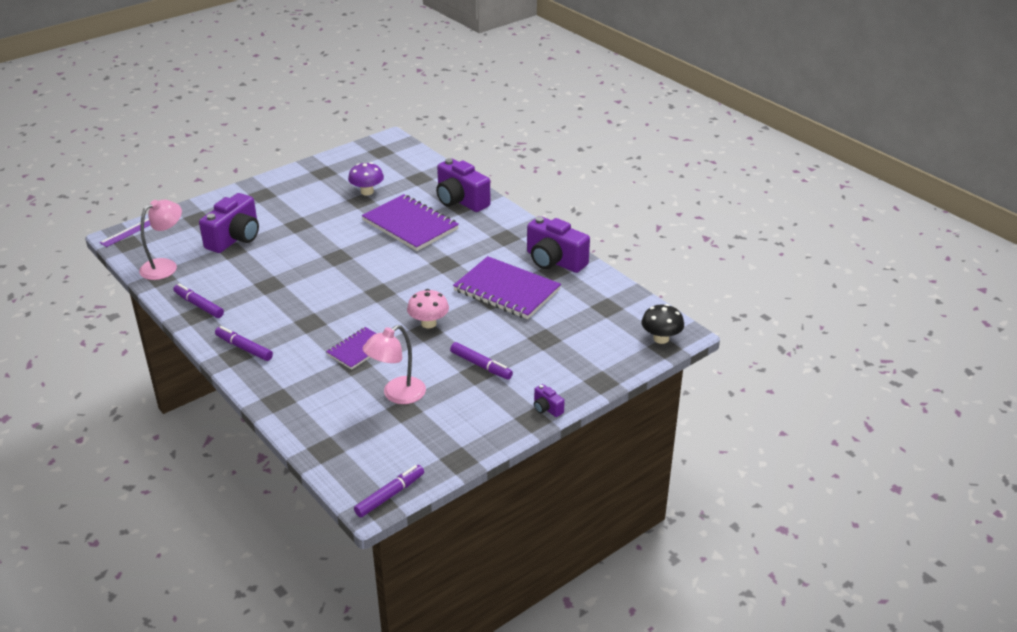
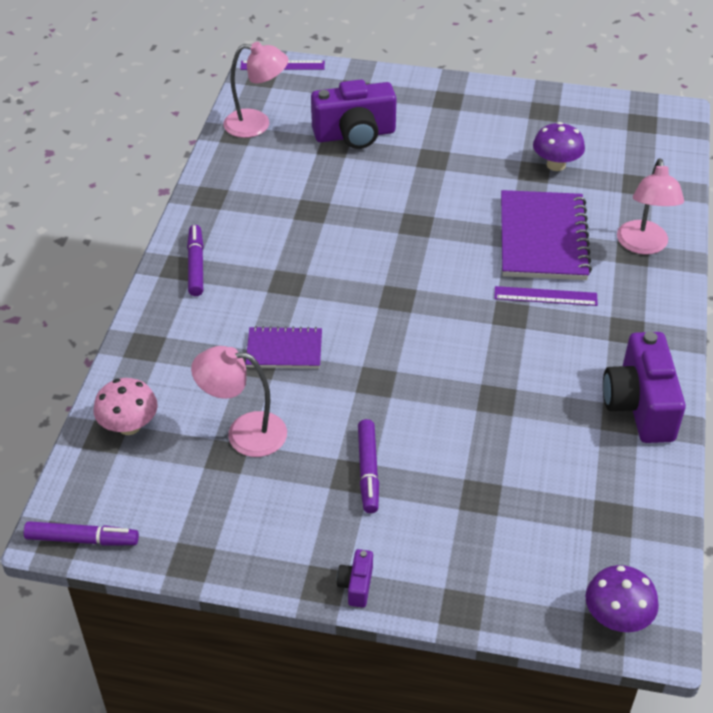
camera: 50 degrees right, 10 degrees up
(199, 305) = (225, 188): purple marker -> none
(428, 323) = (390, 374): pink mushroom -> pink mushroom (129, 426)
(449, 247) = (545, 296): none -> purple ruler
(460, 201) = (643, 246): purple camera -> pink lamp
(506, 290) = (528, 400): purple notebook -> none
(661, 338) = (616, 617): black mushroom -> purple mushroom

